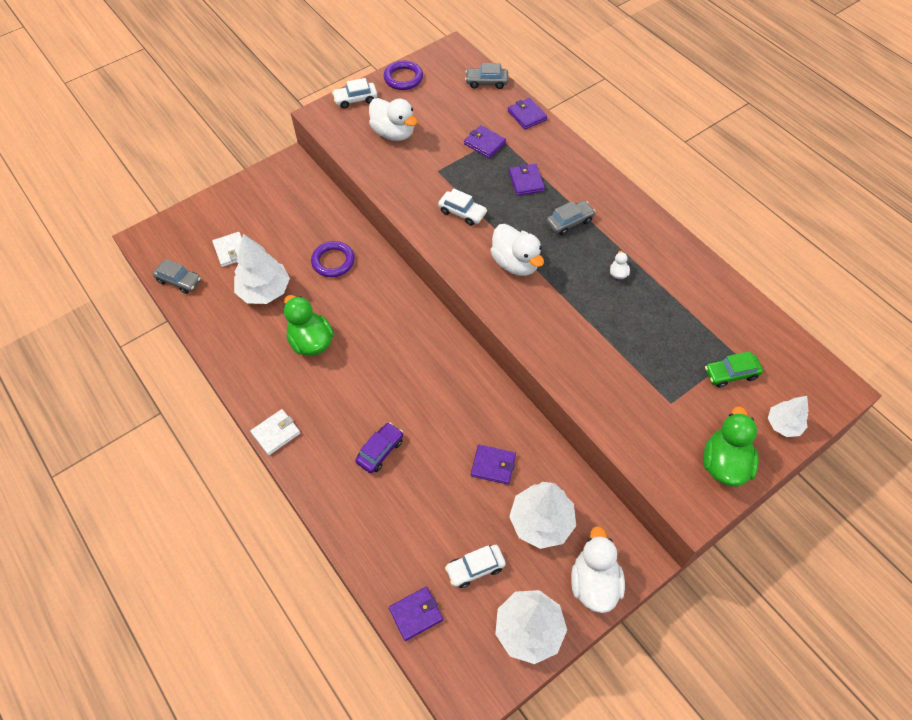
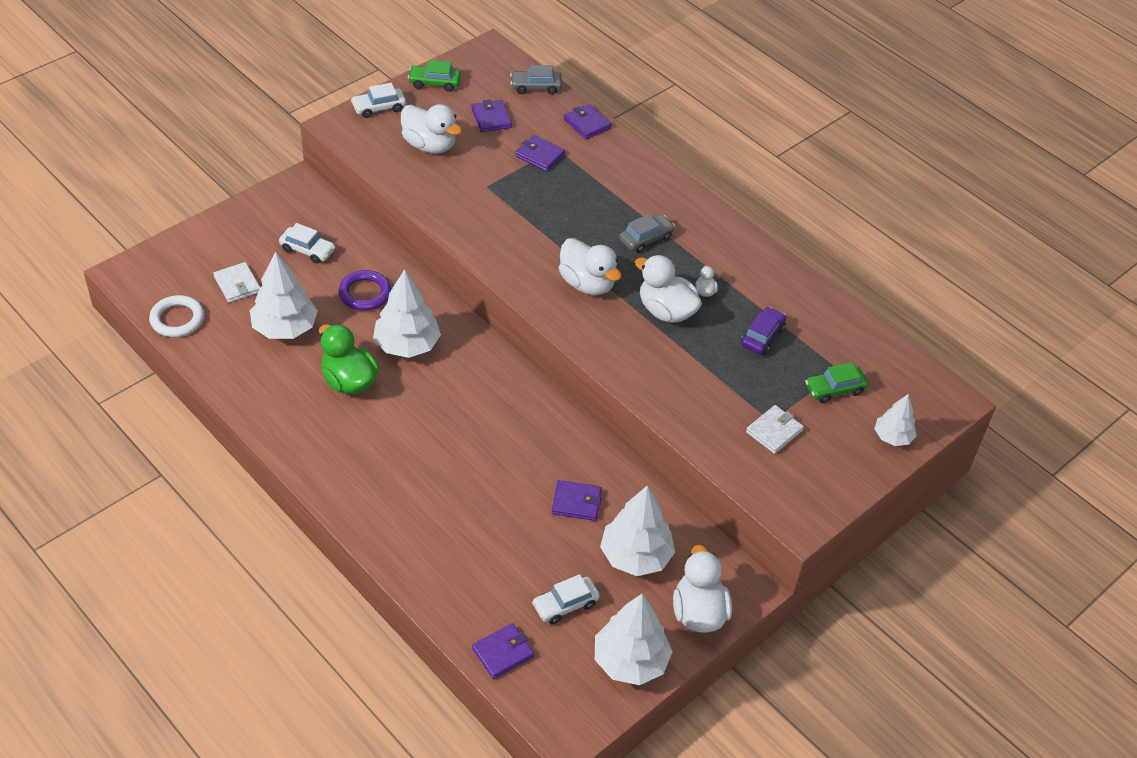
camera: 10 degrees left, 10 degrees down
(179, 281) = (177, 319): grey car -> white ring
(276, 433) = (319, 479): white wallet -> white wallet (774, 431)
(363, 309) = (407, 345): none -> white tree
(380, 451) = (444, 492): purple car -> purple car (762, 336)
(403, 78) = (434, 83): purple ring -> green car
(462, 212) = (520, 231): white car -> white car (307, 250)
(526, 181) = (592, 196): purple wallet -> purple wallet (491, 118)
(582, 291) = (666, 311): none -> white duck
(724, 463) = (831, 476): green duck -> none

